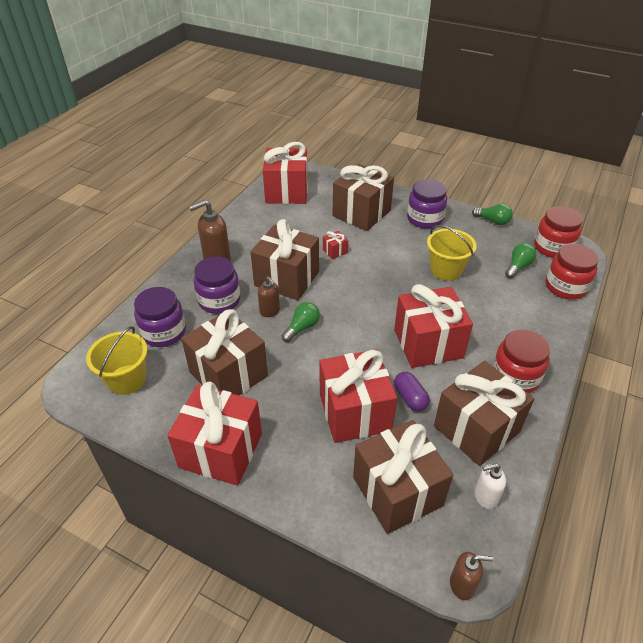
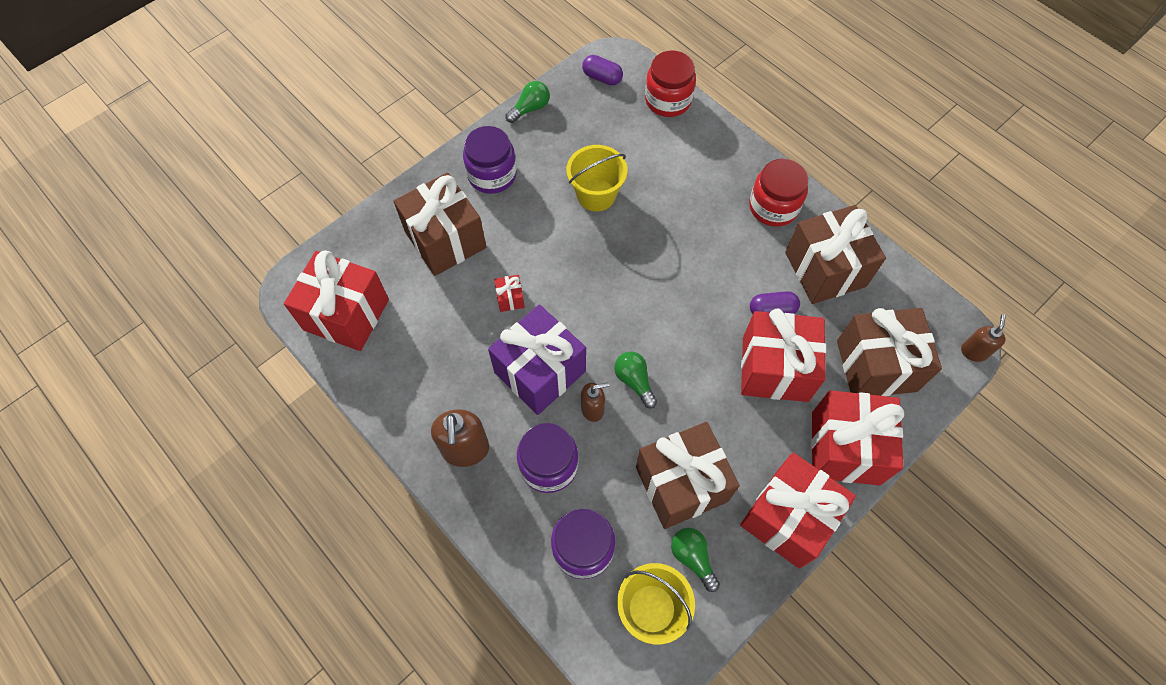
camera: 70 degrees left, 20 degrees up
(287, 279) = (540, 372): brown gift -> purple gift
(428, 343) = (704, 263): red gift -> red gift (845, 448)
(485, 497) = (898, 296): white soap dispenser -> none
(518, 266) = (619, 125): green light bulb -> green light bulb (692, 558)
(553, 247) = (602, 77): red jar -> purple capsule

